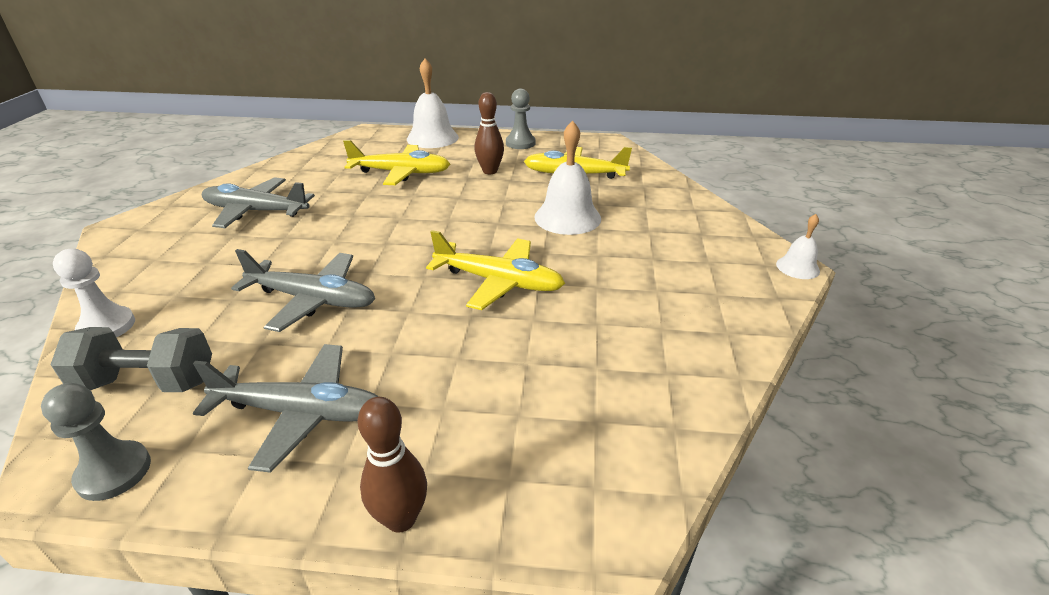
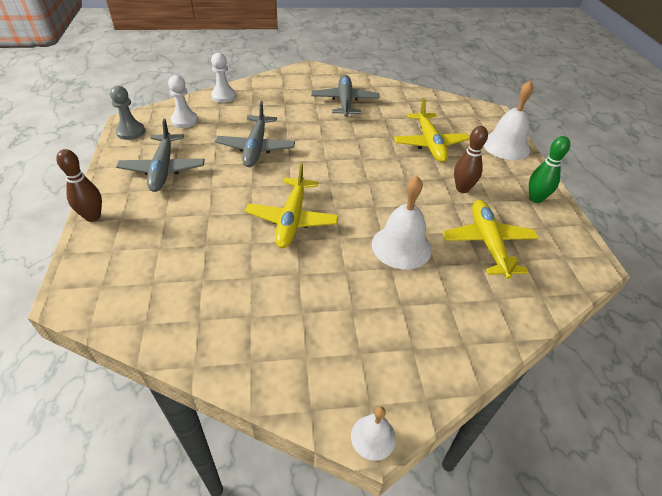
camera: 75 degrees right, 10 degrees up
(148, 382) = (184, 120): grey dumbbell -> white pawn
(520, 143) = (535, 198): grey pawn -> green bowling pin

